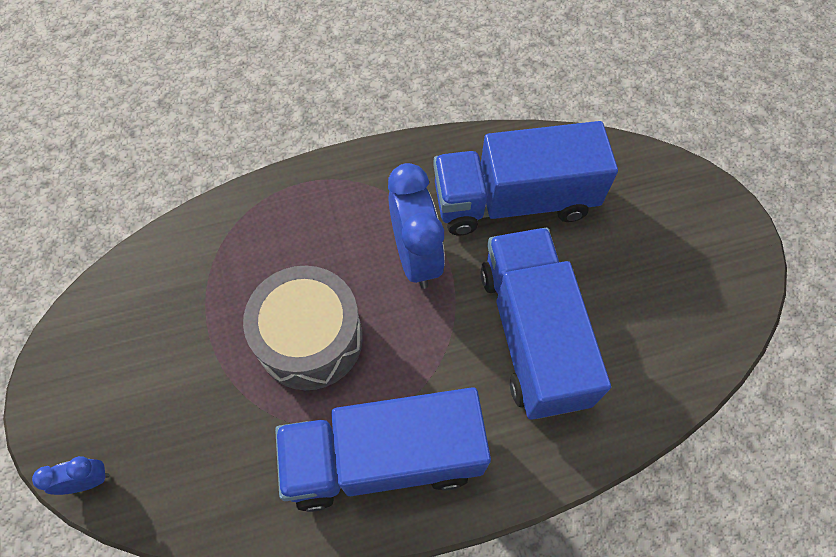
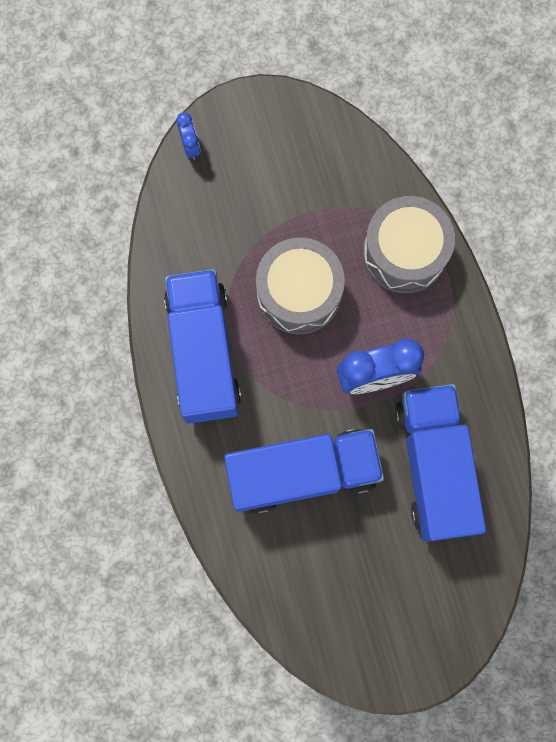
camera: 90 degrees right, 15 degrees up
(270, 224) = (404, 252): none -> grey drum

